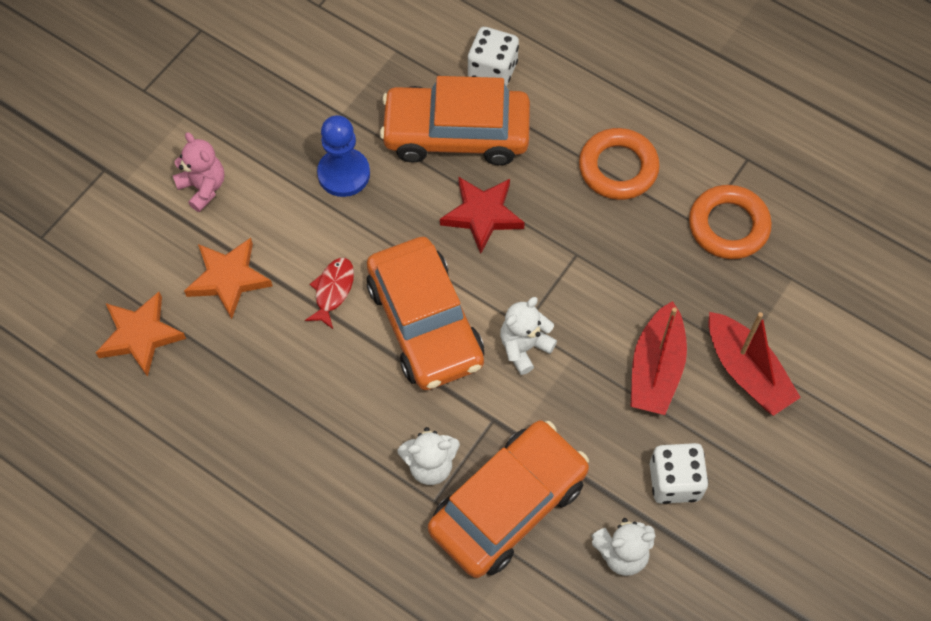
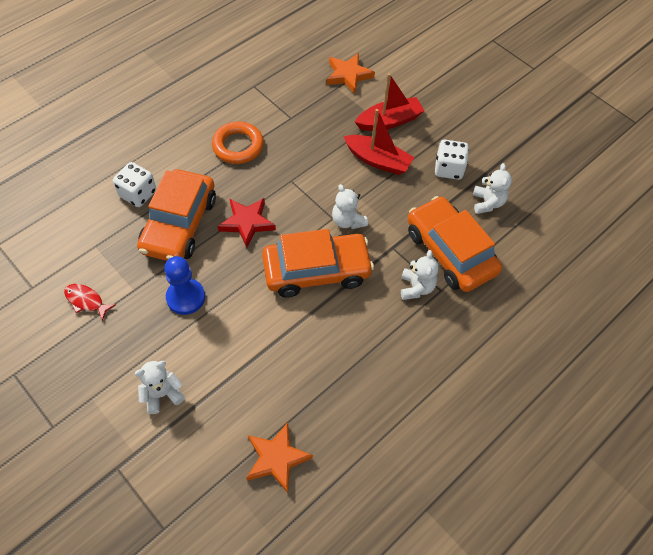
camera: 80 degrees left, 5 degrees down
(203, 187) = (162, 394): pink teddy bear -> white teddy bear
(228, 279) = (247, 388): orange star -> orange star (348, 75)
(333, 290) = (277, 321): red fish -> red fish (86, 301)
(728, 226) = (295, 105): orange ring -> none

